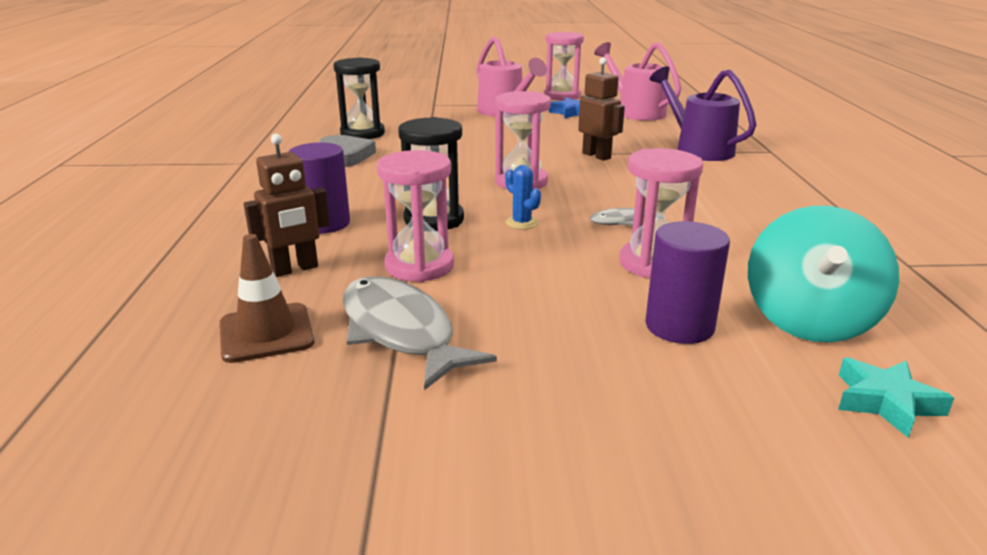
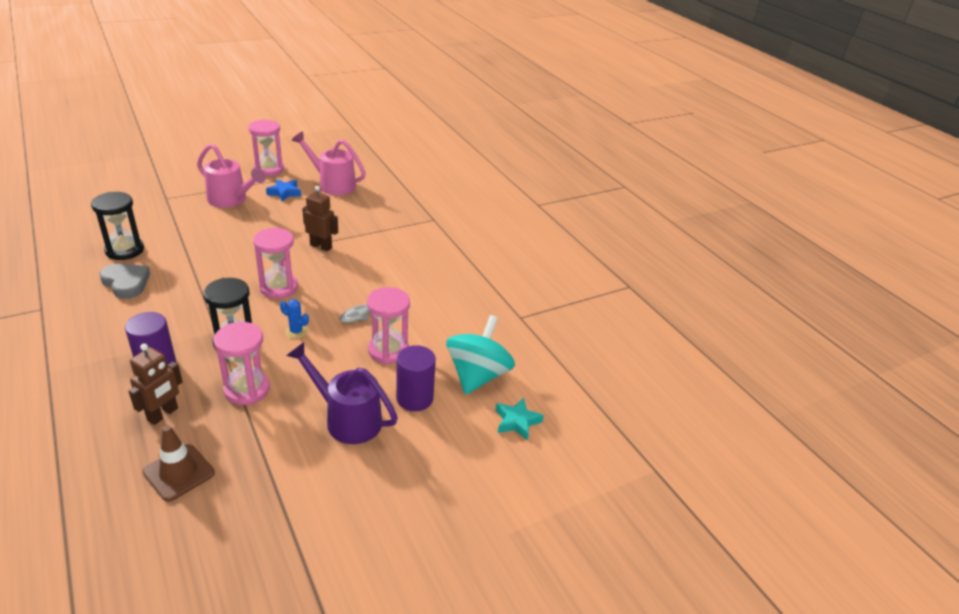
camera: 30 degrees left, 10 degrees up
(401, 332) = (263, 447): grey fish -> none
(698, 149) = (387, 225): purple watering can -> purple watering can (347, 418)
(809, 321) = (477, 376): turquoise spinning top -> turquoise spinning top turned 150 degrees counterclockwise

